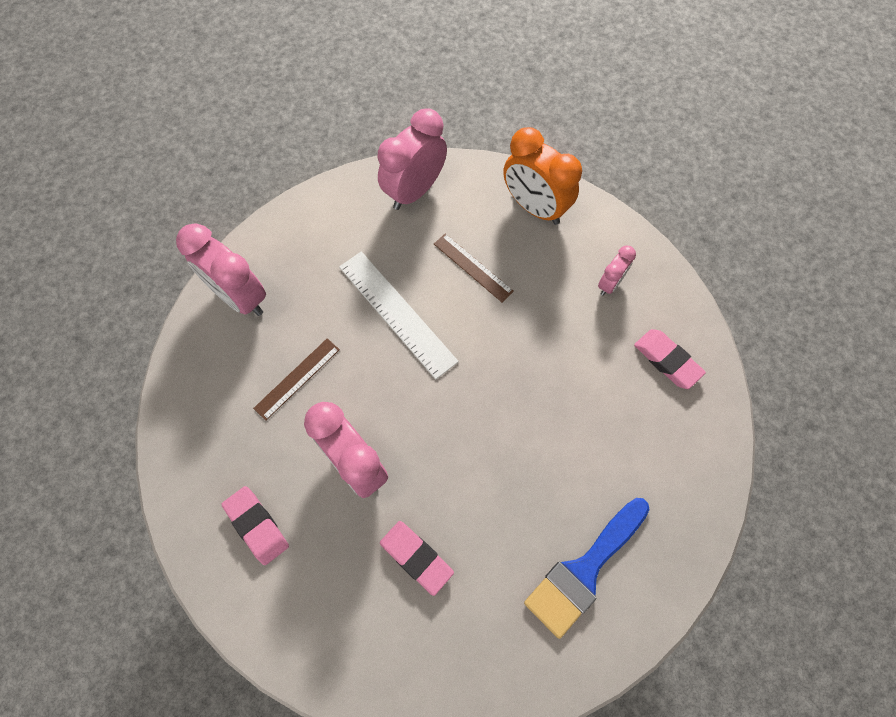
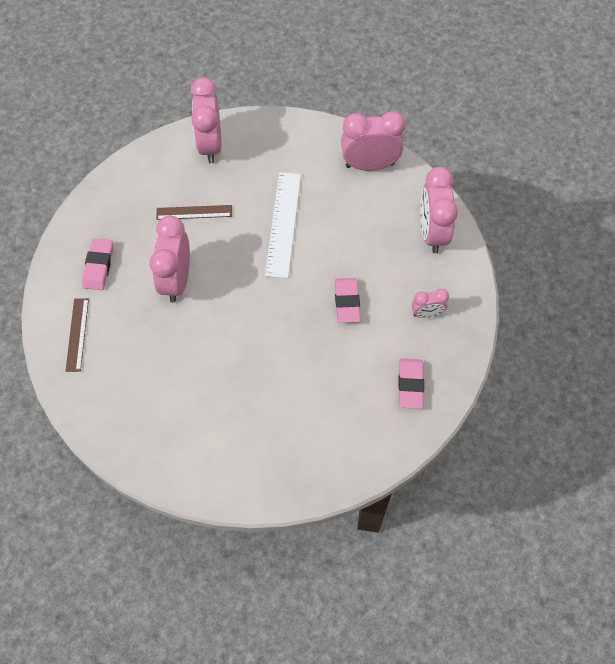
camera: 45 degrees right, 5 degrees down
(416, 557) = (156, 353): pink eraser -> pink eraser (347, 302)
(472, 267) = (354, 235): brown ruler -> brown ruler (77, 334)
(534, 207) = (432, 233): orange clock -> pink clock
(584, 570) = (232, 442): blue brush -> none

